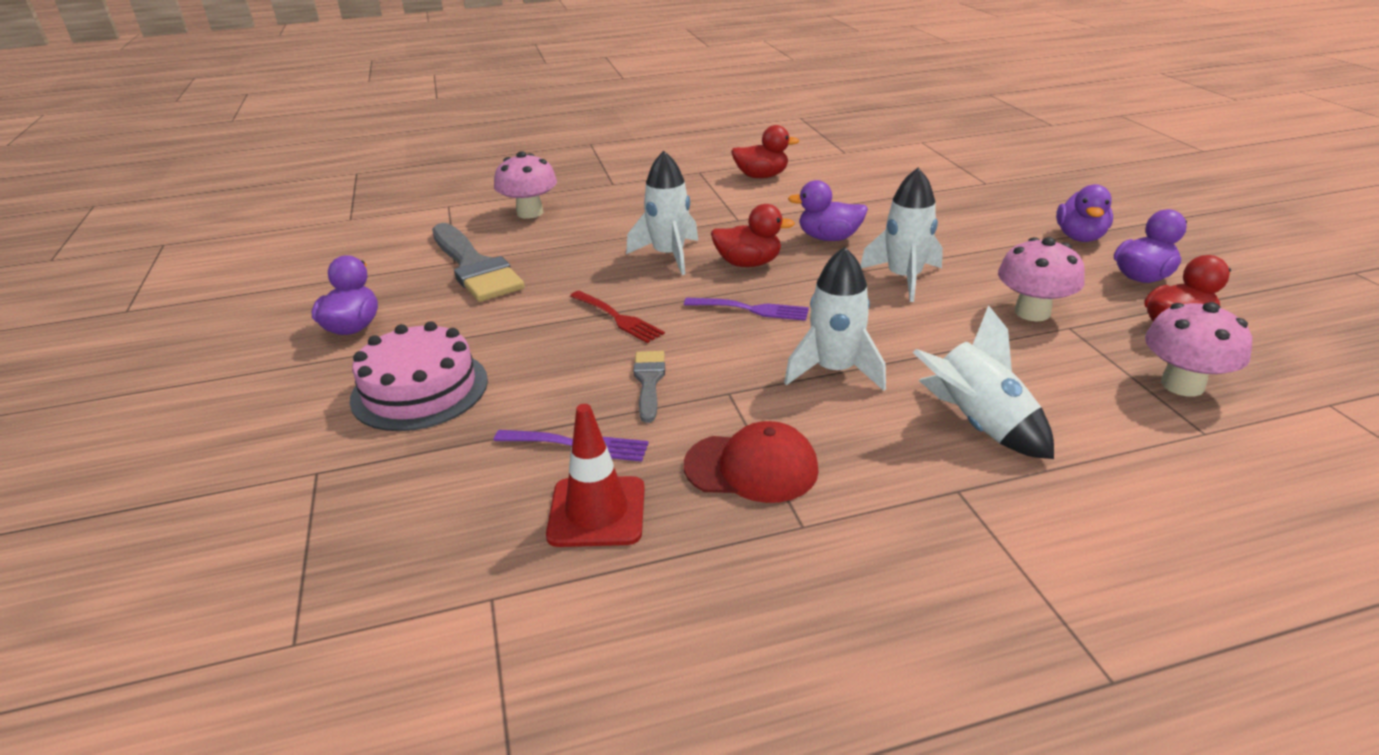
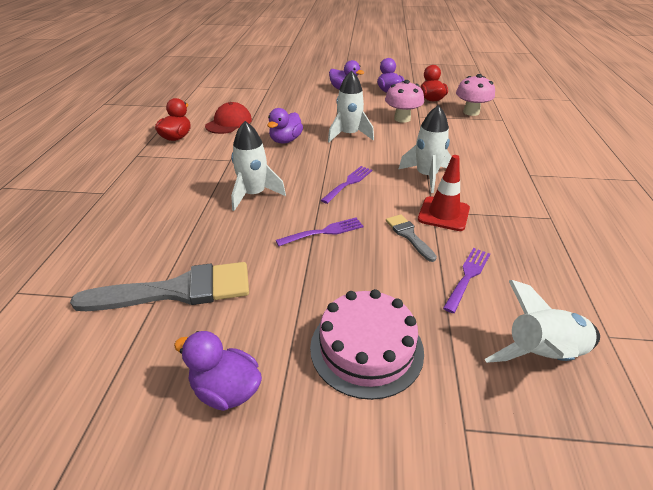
camera: 70 degrees left, 5 degrees up
(530, 213) = (104, 243): pink mushroom -> none
(597, 512) = (534, 280): red traffic cone -> red traffic cone (443, 214)
(618, 318) = (324, 232): red fork -> purple fork
(649, 381) = (409, 235): grey brush -> grey brush turned 45 degrees clockwise
(748, 263) = (292, 171): red duck -> none
(751, 467) = (503, 220): red cap -> red cap (229, 123)
(978, 425) = (485, 156): white rocket -> white rocket (542, 355)

